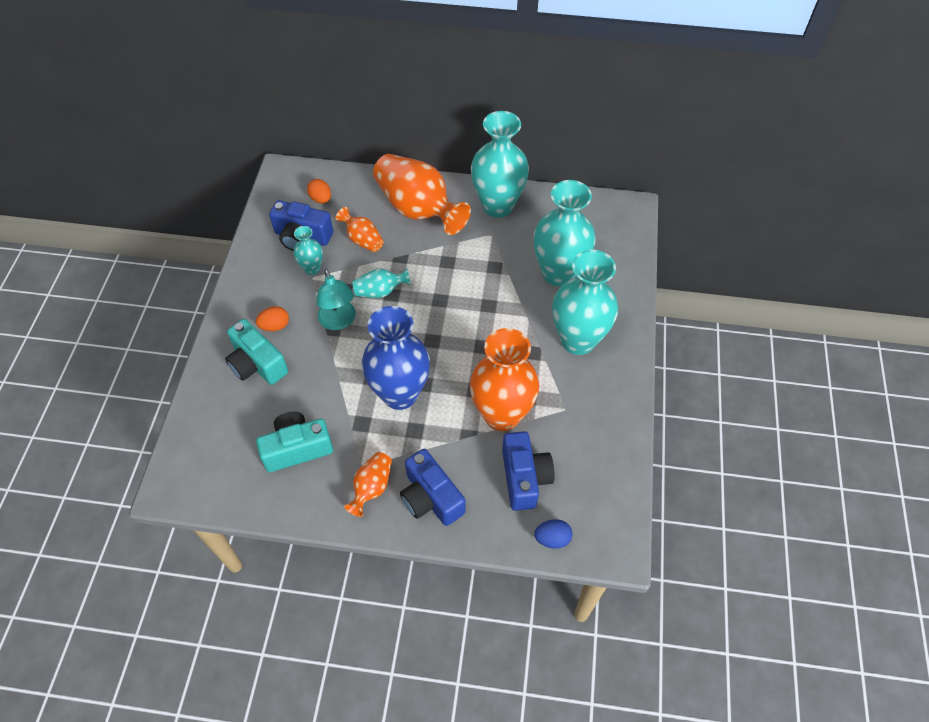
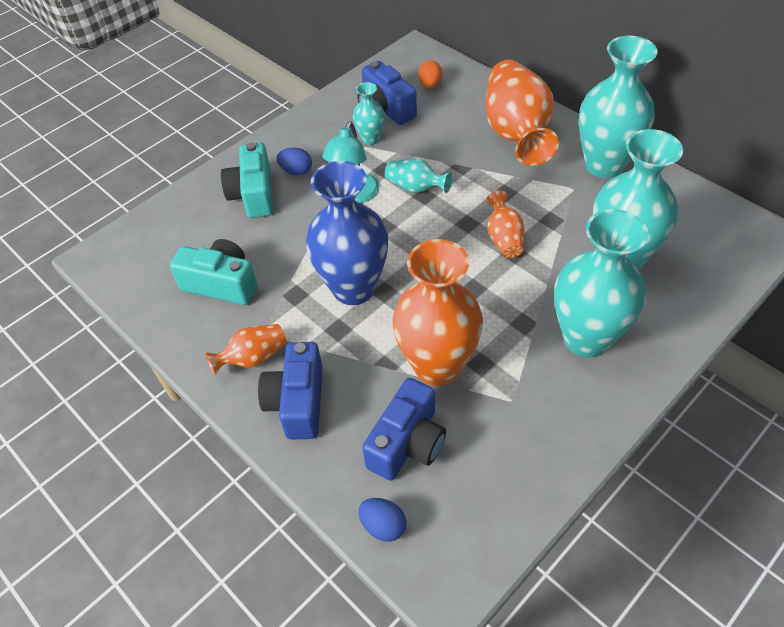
camera: 40 degrees right, 5 degrees down
(275, 326) = (296, 171): orange egg -> blue egg
(362, 240) = (438, 135): orange vase -> orange vase (504, 238)

